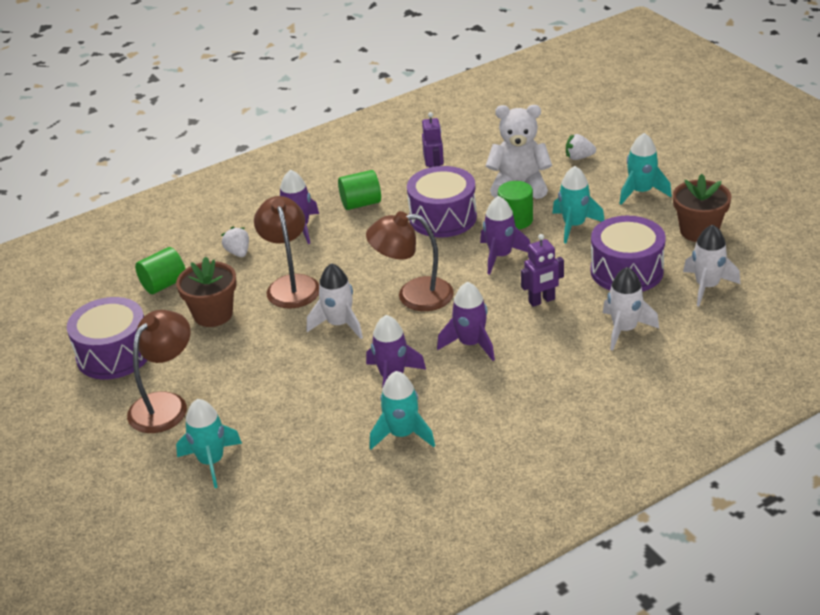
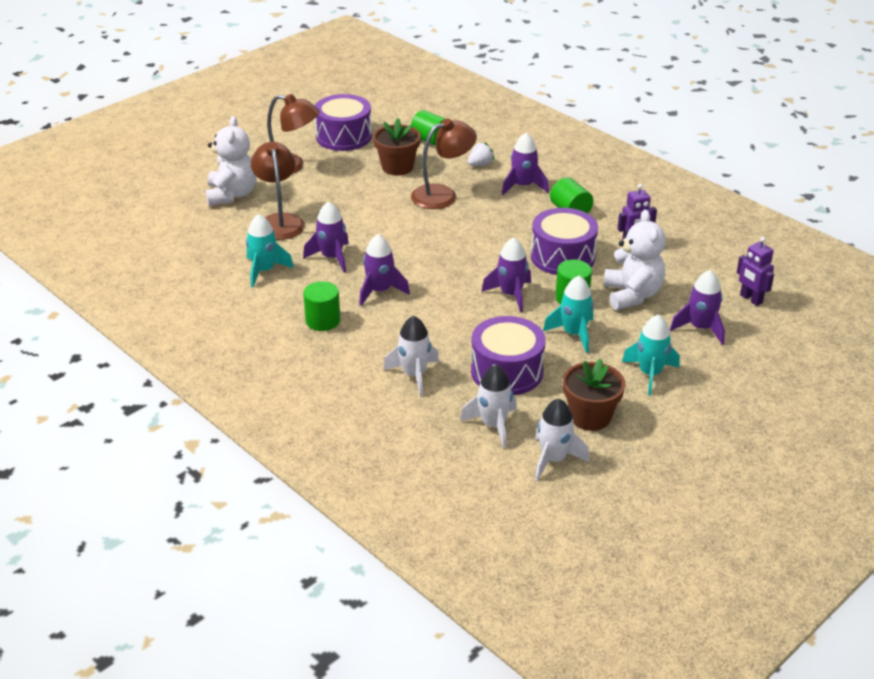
camera: 75 degrees right, 0 degrees up
(211, 462) = (232, 195): turquoise rocket -> white teddy bear
(339, 324) = (395, 224): white rocket -> white rocket (554, 459)
(413, 295) = (441, 255): brown lamp -> brown lamp (279, 221)
(516, 390) = (323, 321): none -> green cylinder
(542, 301) = (448, 324): purple robot -> purple robot (750, 299)
(579, 157) = (700, 328): white strawberry -> purple rocket

